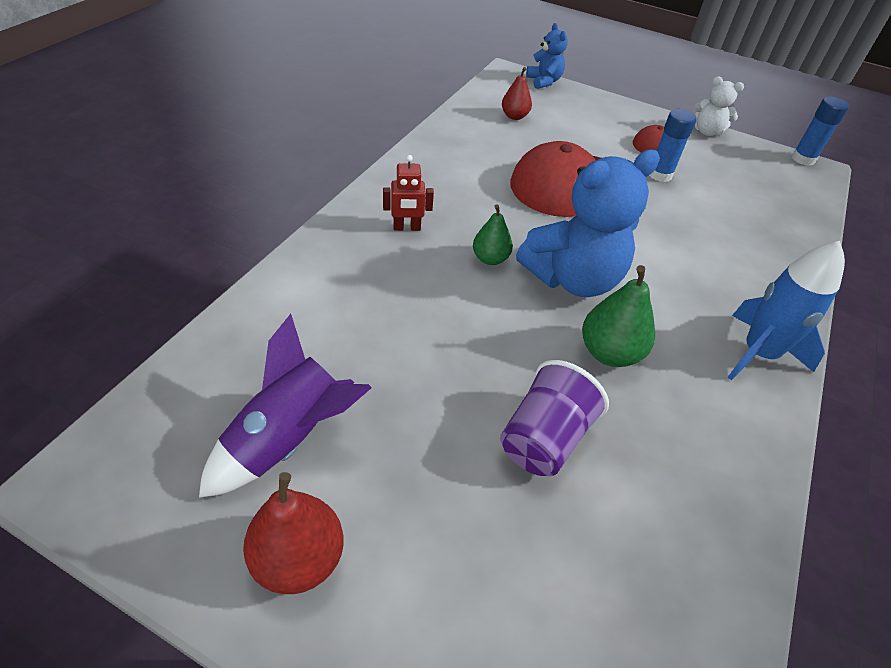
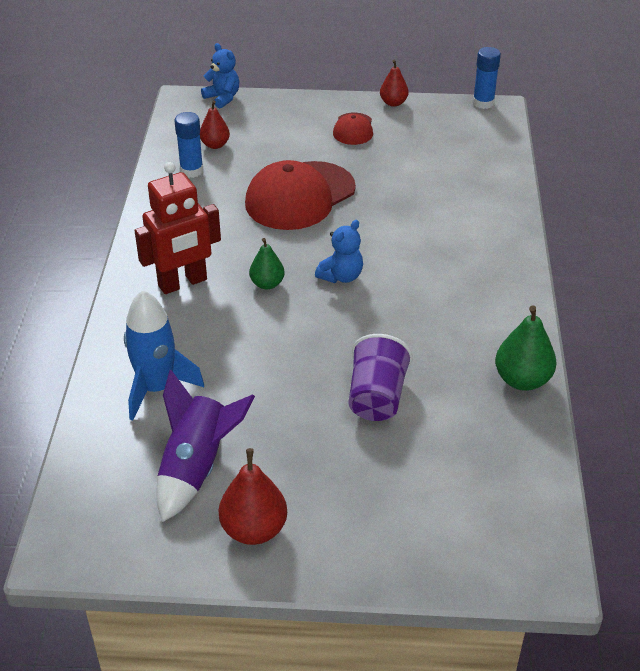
camera: 20 degrees left, 5 degrees down
(407, 228) = (183, 283): red robot -> red robot, size x1.88
(573, 279) = (341, 276): blue teddy bear -> blue teddy bear, size x0.51
(609, 353) = (395, 322): green pear -> green pear (522, 380)
(659, 175) = (370, 160): blue glue stick -> blue glue stick (191, 171)
(707, 132) = (393, 103): white teddy bear -> red pear
(758, 353) = (501, 283): blue rocket -> blue rocket (156, 388)

